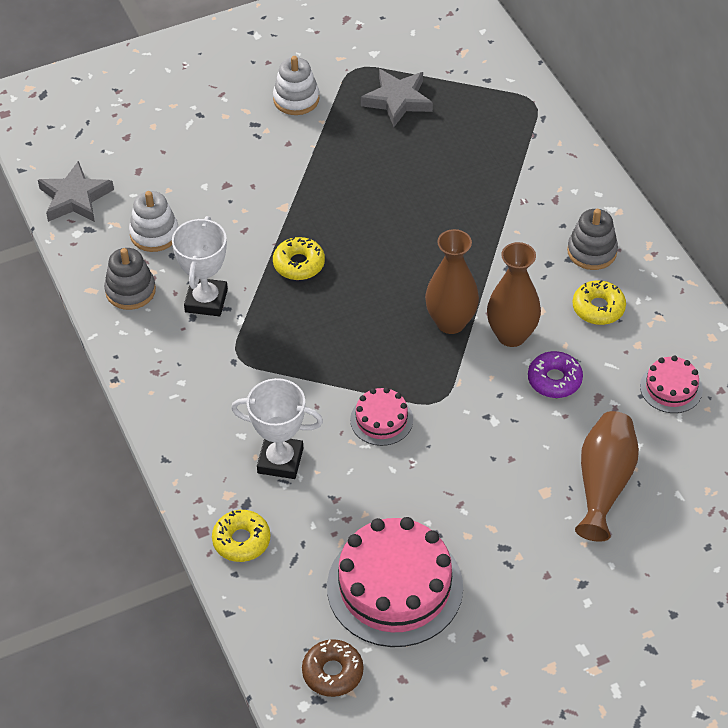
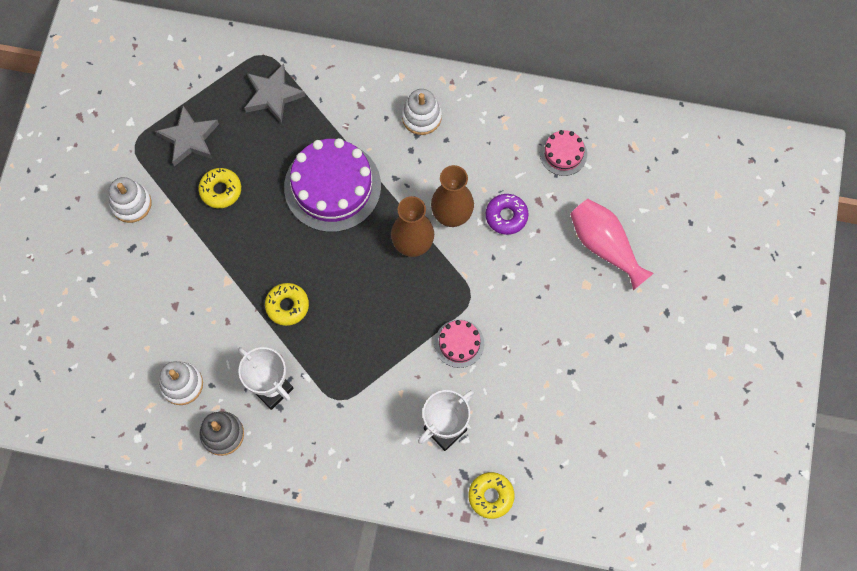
camera: 55 degrees left, 20 degrees up
(75, 198) = (101, 418): grey star -> grey star (273, 95)
(332, 672) = (628, 505): brown donut -> none
(395, 587) = (592, 424): pink cake -> none
(451, 227) = (332, 186): none -> purple cake
(592, 251) = (421, 117): grey stacking toy -> white stacking toy
(598, 308) = (470, 148): yellow donut -> yellow donut (221, 190)
(604, 483) = (604, 246): brown vase -> pink vase

